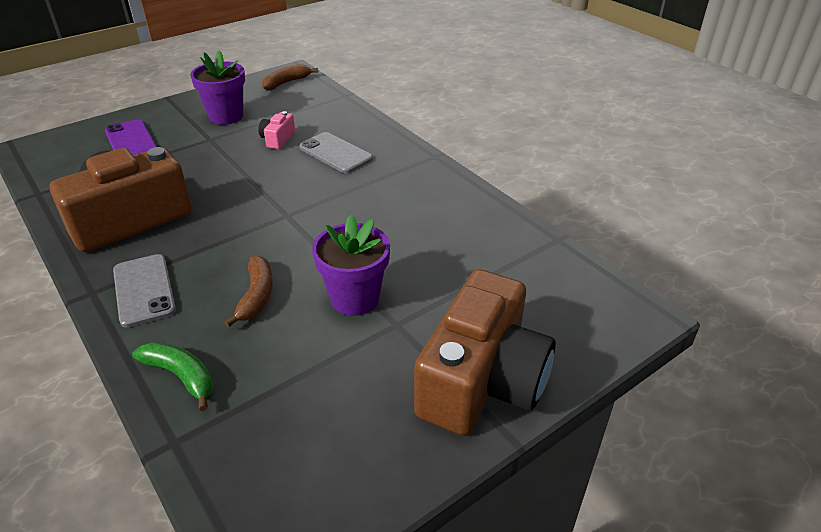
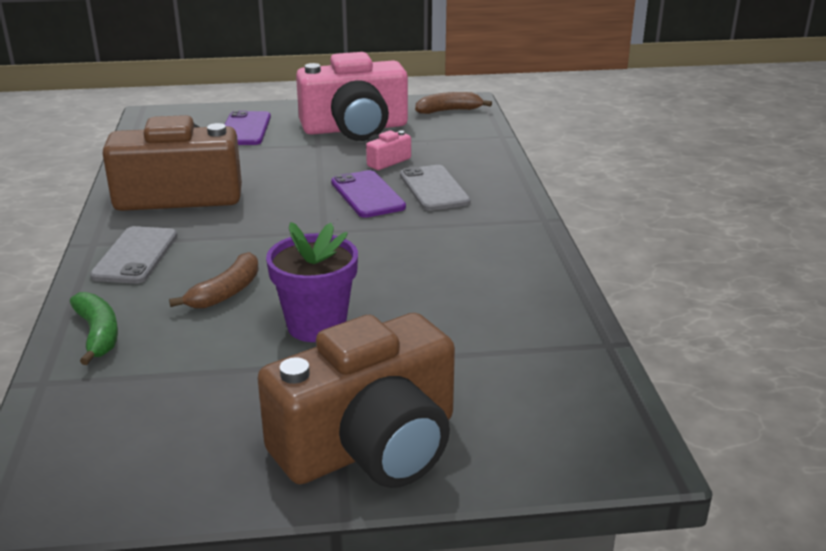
camera: 30 degrees right, 10 degrees down
(226, 116) = (355, 128): purple flower pot -> pink camera
(290, 173) = (367, 195): none -> purple phone

